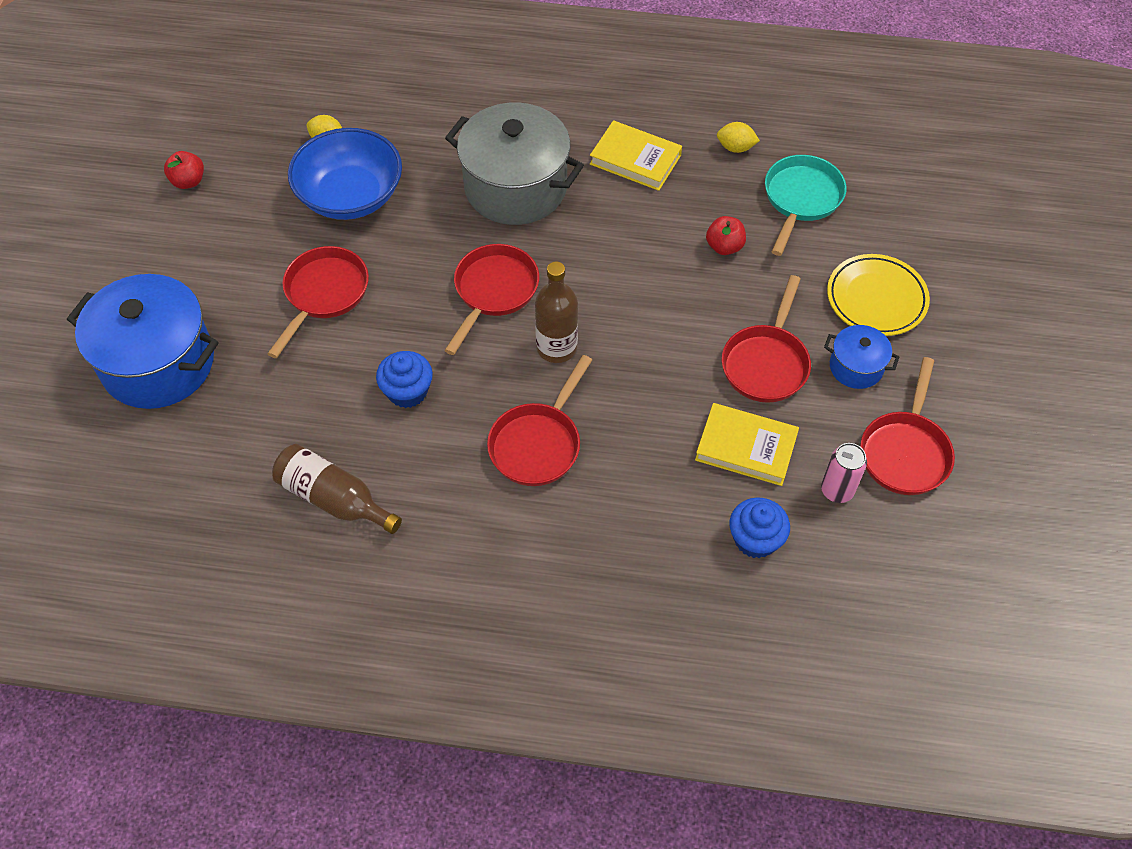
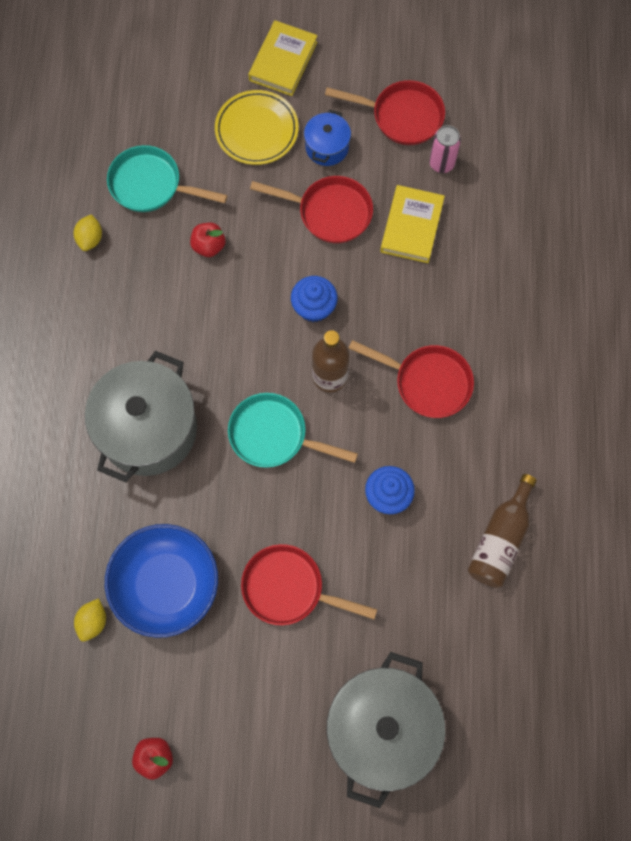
camera: 95 degrees left, 15 degrees up
(158, 363) = (382, 729): blue pot -> grey pot
(493, 292) = (274, 435): red pan -> turquoise pan
(635, 160) = (108, 324): yellow book -> yellow book (283, 61)
(755, 539) = (491, 219): blue cupcake -> blue cupcake (314, 307)

